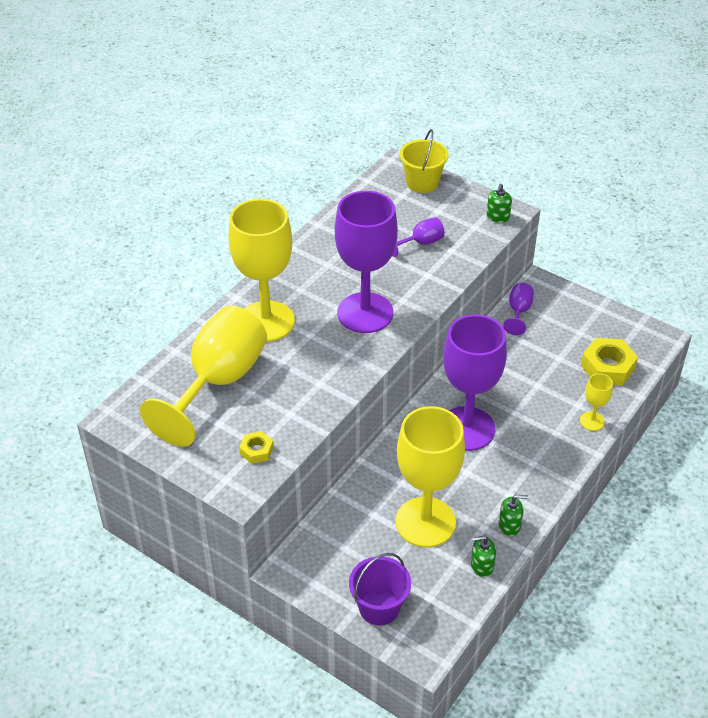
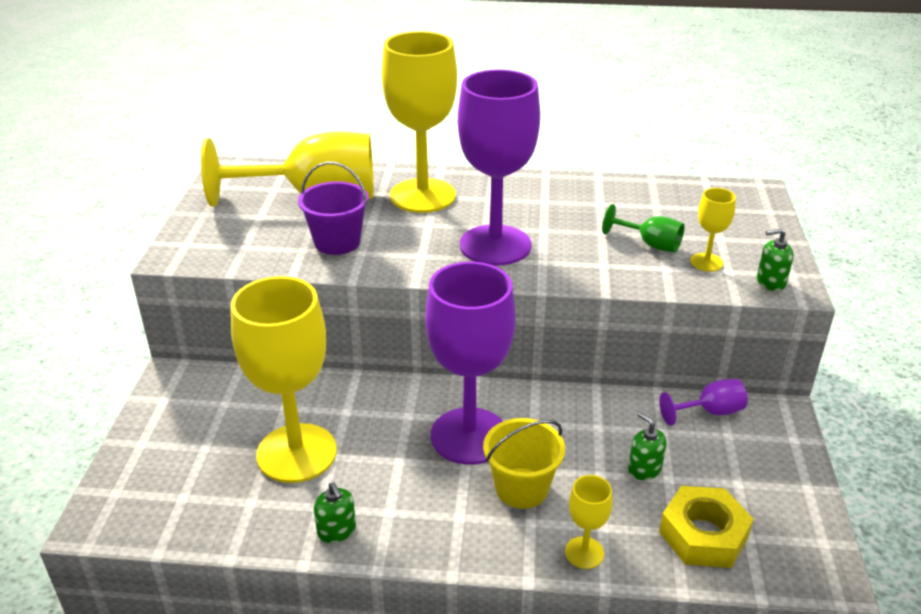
camera: 60 degrees right, 10 degrees down
(256, 450) = (236, 248): yellow nut -> none
(379, 607) = (150, 461): purple bucket -> purple bucket (337, 242)
(421, 243) = (650, 244): purple goblet -> green goblet
(422, 183) = (752, 214): yellow bucket -> yellow bucket (521, 488)
(458, 230) = (706, 262): none -> yellow goblet
(482, 566) = (255, 527): green soap dispenser -> green soap dispenser (644, 469)

